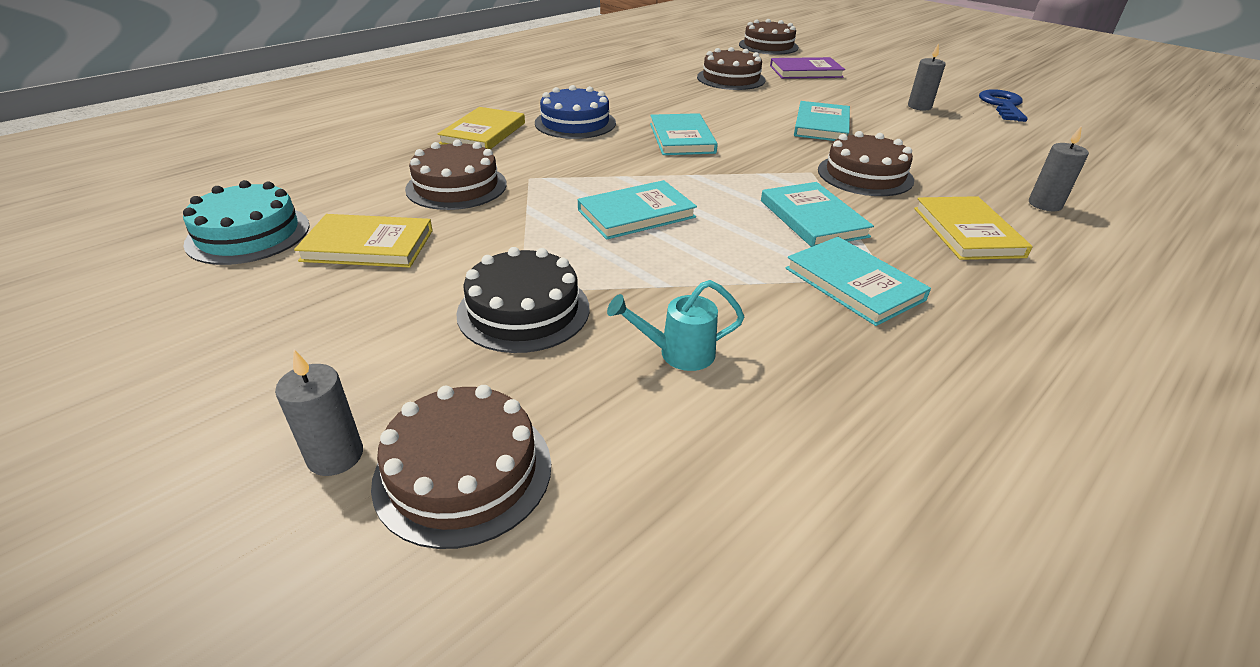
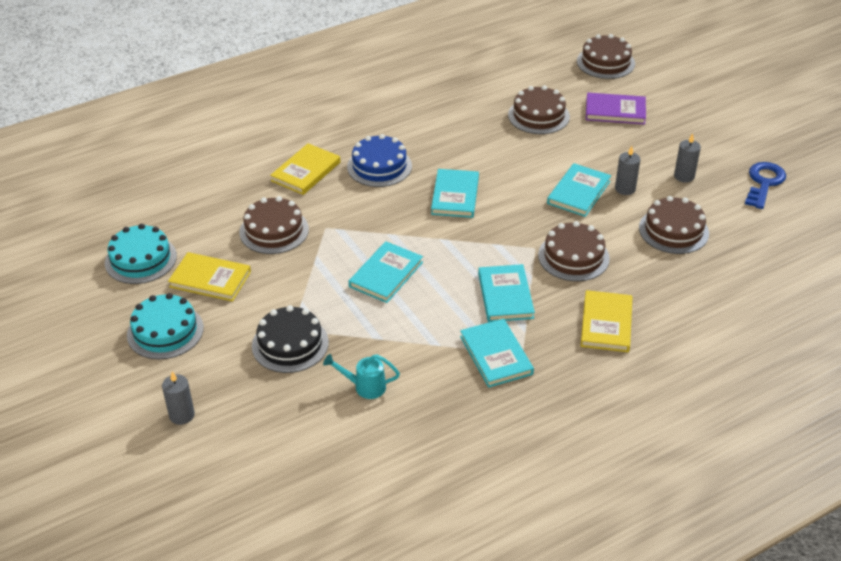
camera: 15 degrees right, 5 degrees up
(293, 320) = (165, 331): none -> turquoise cake
(463, 472) = (237, 433): brown cake -> brown cake (673, 230)
(636, 214) = (386, 274): turquoise book -> turquoise book turned 45 degrees counterclockwise
(1045, 204) = (688, 306): grey candle -> grey candle (625, 189)

